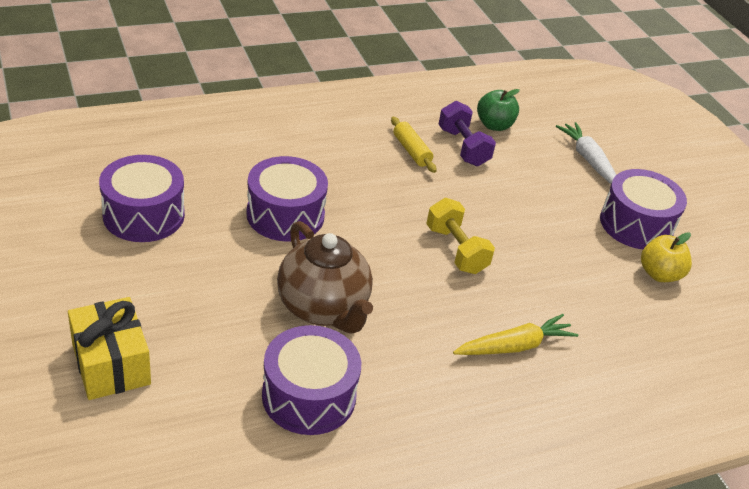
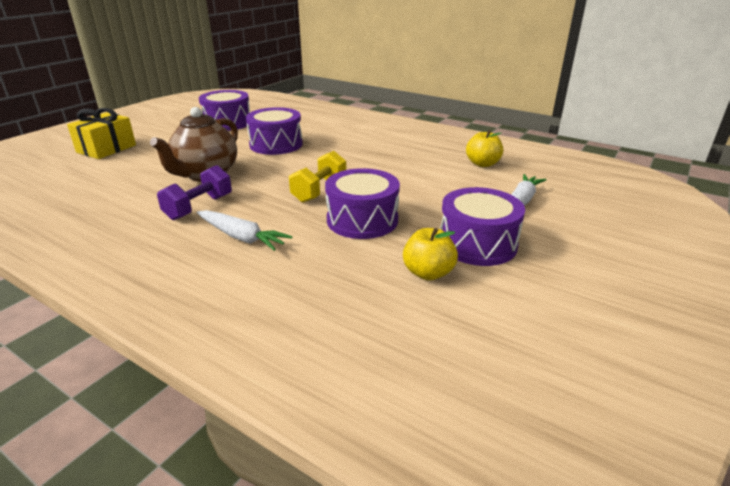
camera: 60 degrees right, 10 degrees down
(309, 396) = (122, 192): purple drum -> purple drum (362, 220)
(411, 151) = (398, 152): yellow rolling pin -> none
(463, 147) = (435, 163): purple dumbbell -> purple dumbbell (199, 207)
(494, 125) = (482, 164): green apple -> yellow apple
(514, 346) = (241, 237): yellow carrot -> white carrot

